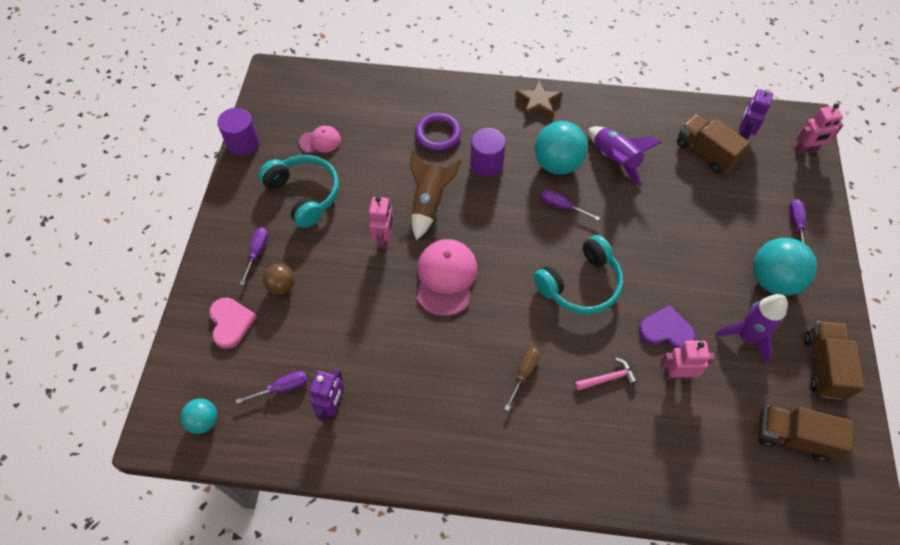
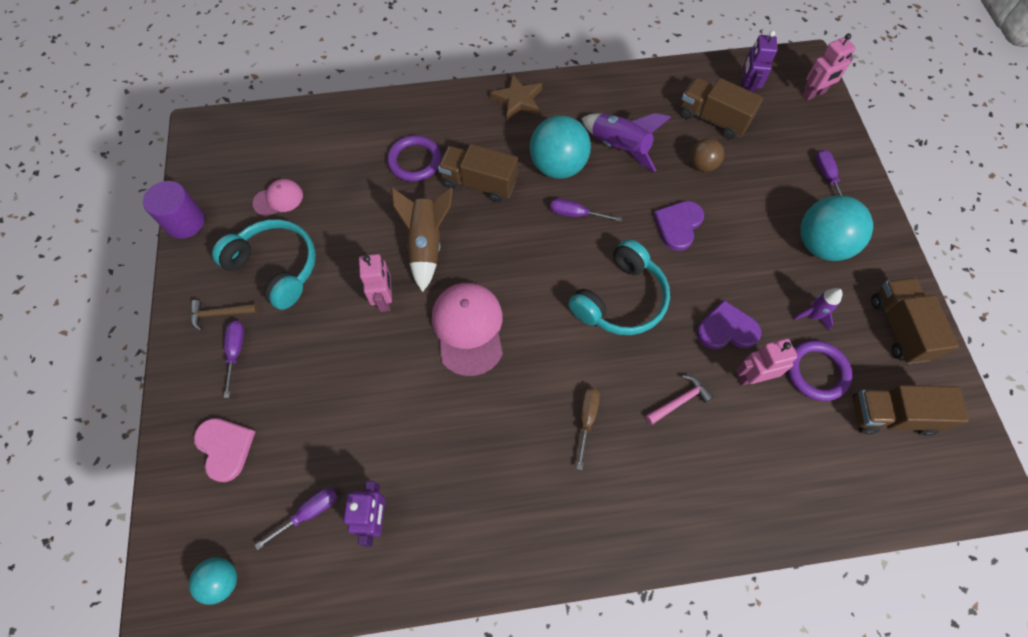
camera: 15 degrees left, 5 degrees up
(252, 220) = (220, 314): none -> brown hammer
(281, 286) = (276, 386): brown ball -> brown ball (702, 165)
(486, 163) = (479, 183): purple cylinder -> brown truck
(648, 235) = (678, 225): none -> purple heart
(736, 384) = (816, 372): none -> purple ring
(746, 337) = (812, 316): purple rocket -> purple rocket, size x0.58

